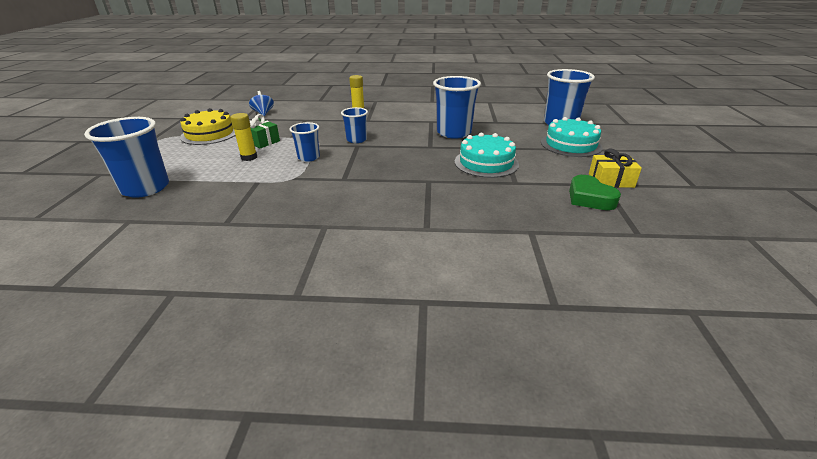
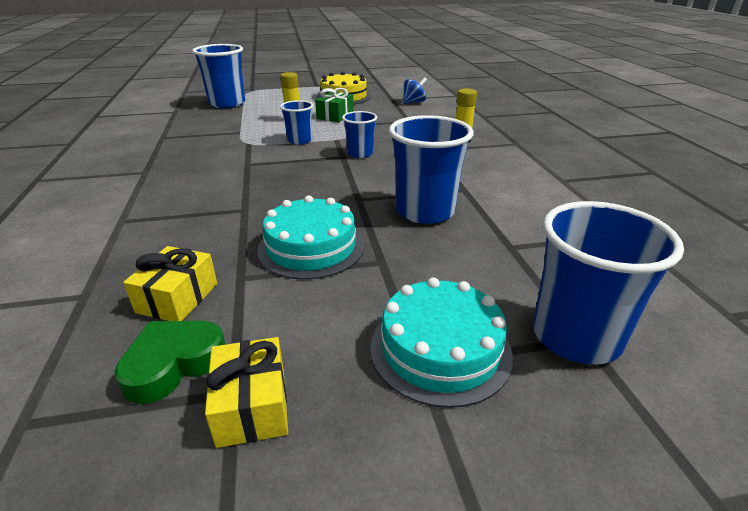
camera: 75 degrees right, 0 degrees up
(534, 200) = (177, 298): none -> yellow gift

